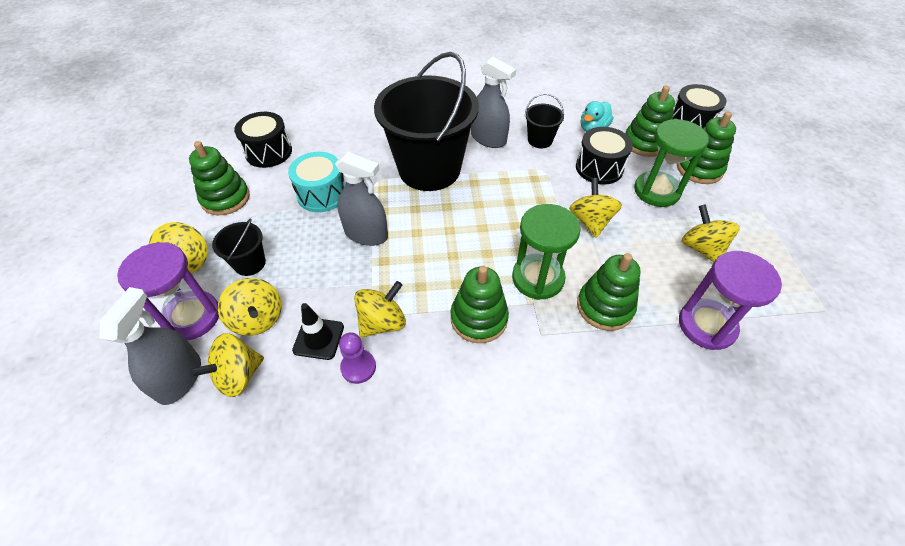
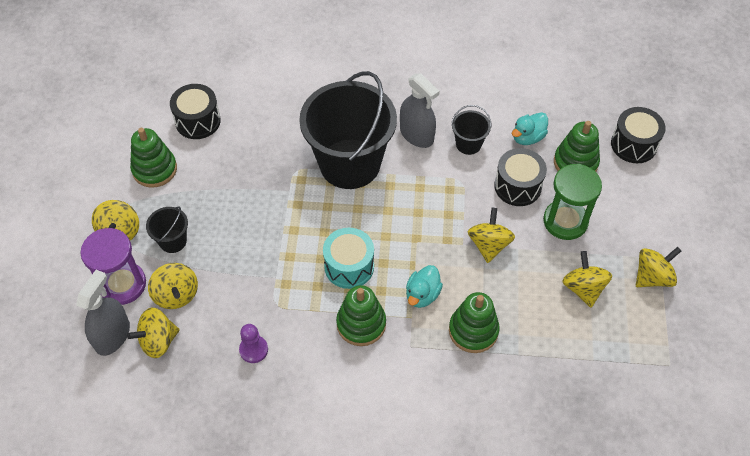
camera: 10 degrees right, 5 degrees up
(318, 338) = (224, 320): black traffic cone -> none
(322, 194) = (243, 178): turquoise drum -> turquoise drum (349, 266)
(366, 234) = (278, 227): grey spray bottle -> none
(382, 322) = (279, 314): yellow spinning top -> yellow spinning top (652, 277)
(538, 278) = (422, 295): green hourglass -> turquoise duck
(699, 169) = (619, 202): green stacking toy -> none
(706, 325) = (556, 361): purple hourglass -> none

